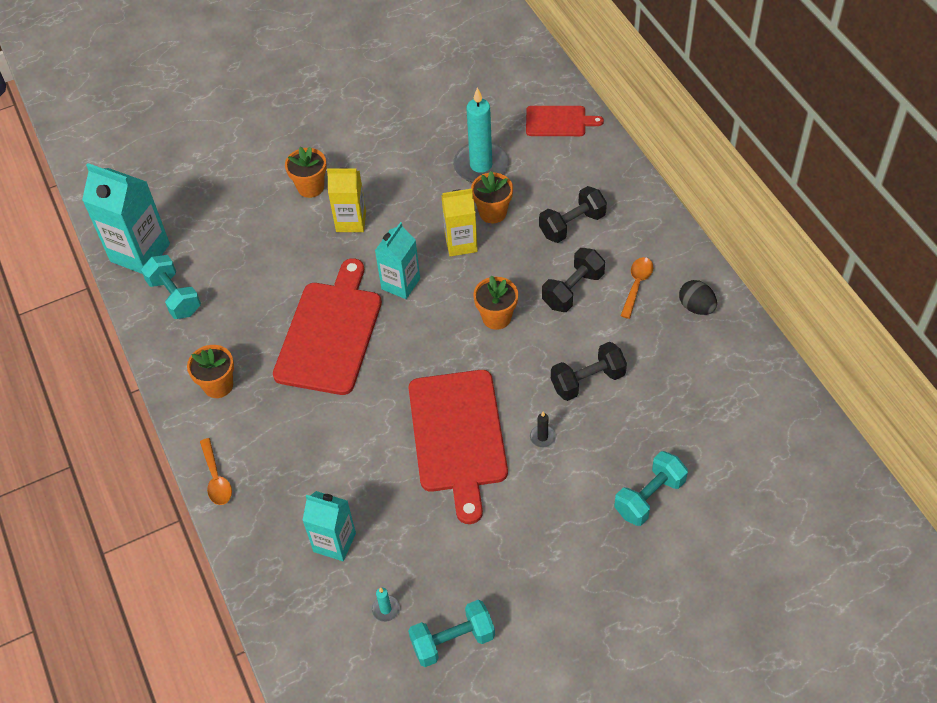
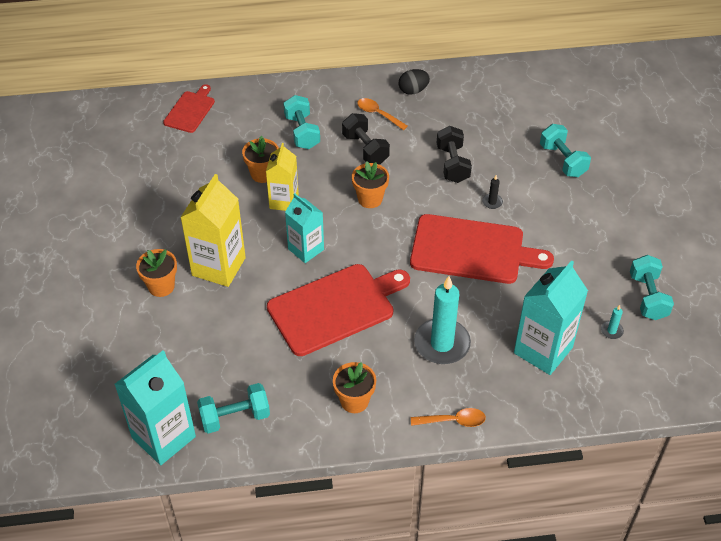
camera: 75 degrees left, 5 degrees down
(330, 333) = (335, 308): red cutting board -> red cutting board turned 120 degrees clockwise
(334, 542) = (543, 350): turquoise carton -> turquoise carton, size x1.55
(351, 221) = (218, 266): yellow carton -> yellow carton, size x1.55
(481, 165) = (208, 168): turquoise candle -> turquoise candle (442, 344)
(572, 225) = (302, 132): black dumbbell -> turquoise dumbbell

